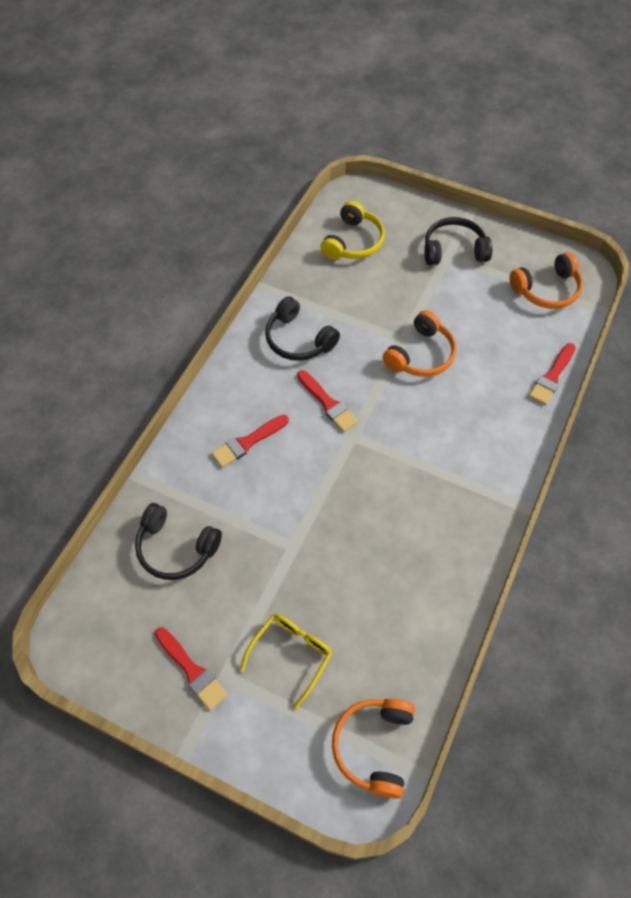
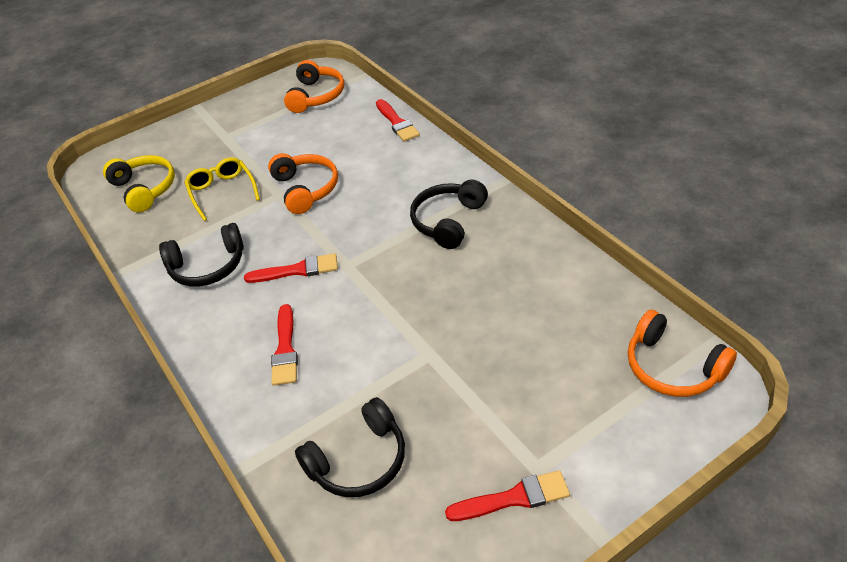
camera: 55 degrees left, 15 degrees down
(291, 654) = (545, 398): yellow glasses -> yellow glasses (222, 192)
(454, 250) = (224, 131): black headphones -> black headphones (448, 221)

